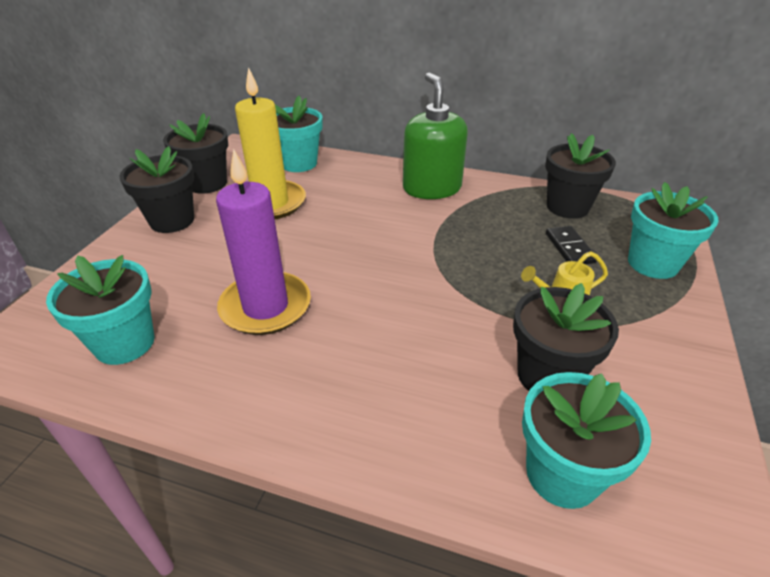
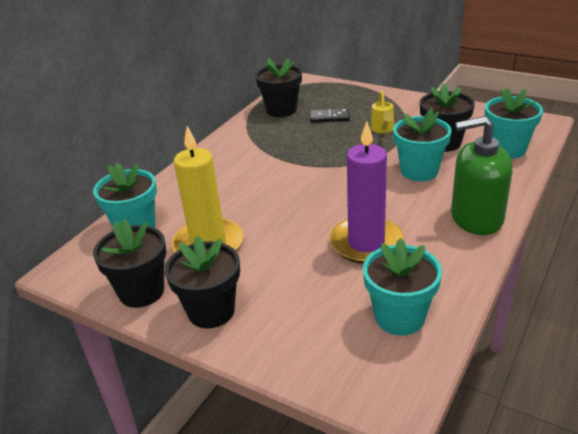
camera: 75 degrees left, 5 degrees down
(432, 188) = (227, 158): green soap dispenser -> green soap dispenser (476, 218)
(652, 263) = (353, 96): turquoise flower pot -> turquoise flower pot (419, 171)

